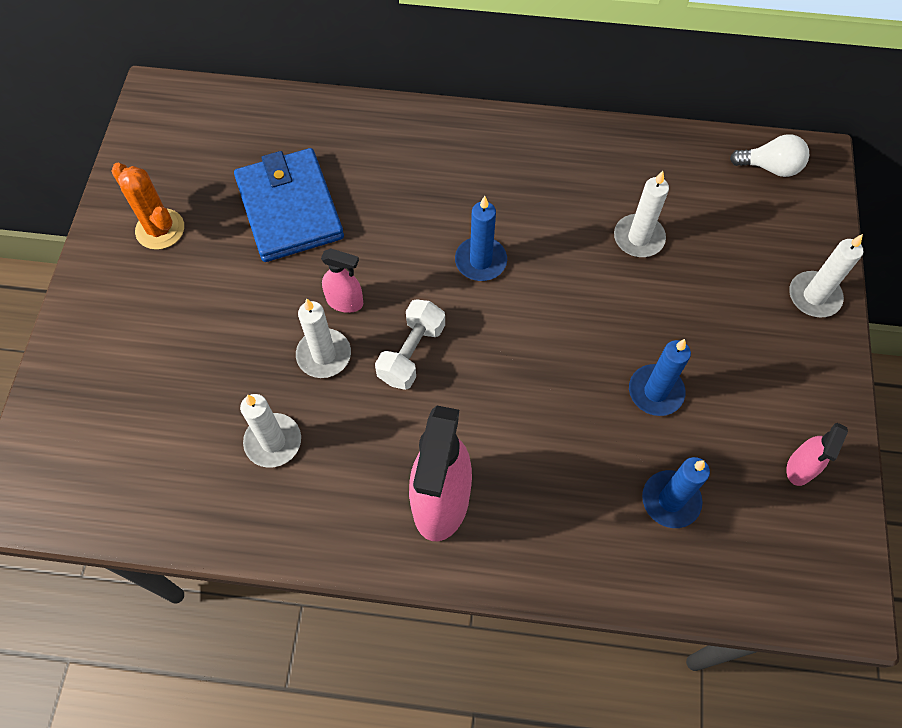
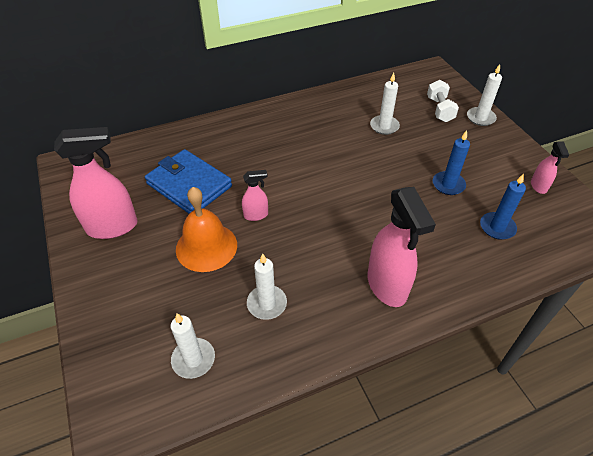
camera: 30 degrees left, 15 degrees down
(160, 229) = (113, 227): orange cactus -> pink spray bottle
(253, 318) = (206, 247): none -> orange bell
(324, 355) = (263, 246): white candle -> white candle (193, 359)
(412, 353) = (313, 222): white dumbbell -> white dumbbell (440, 109)
(480, 261) = (315, 166): blue candle -> none
(770, 167) = (417, 78): white light bulb -> none

